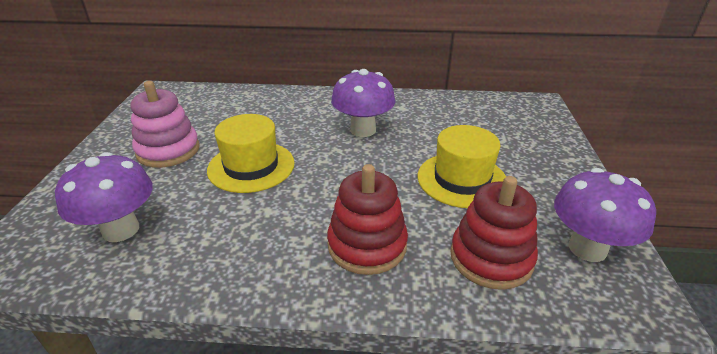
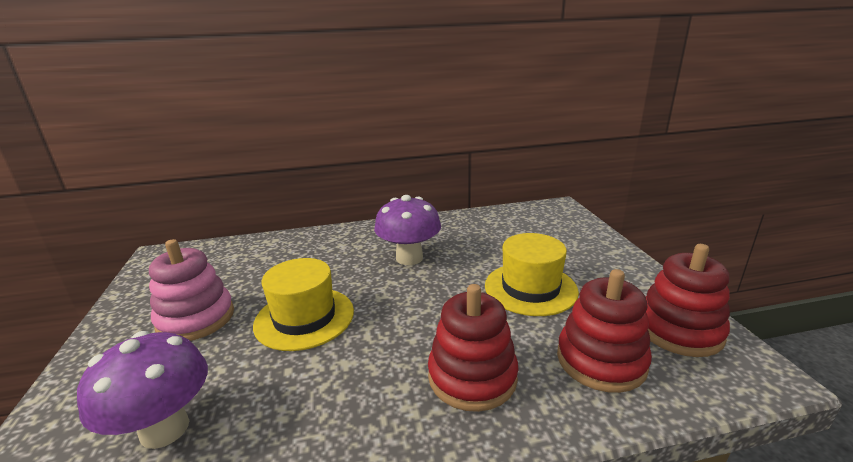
camera: 15 degrees left, 10 degrees down
(587, 248) = (679, 330): purple mushroom -> red stacking toy

